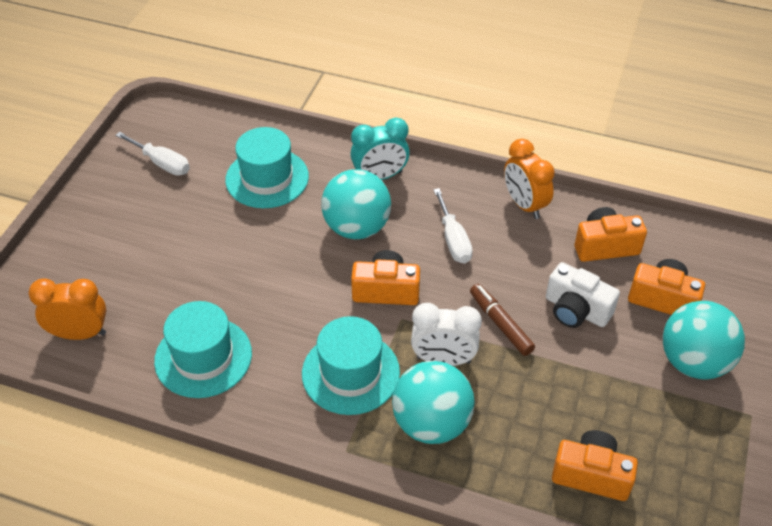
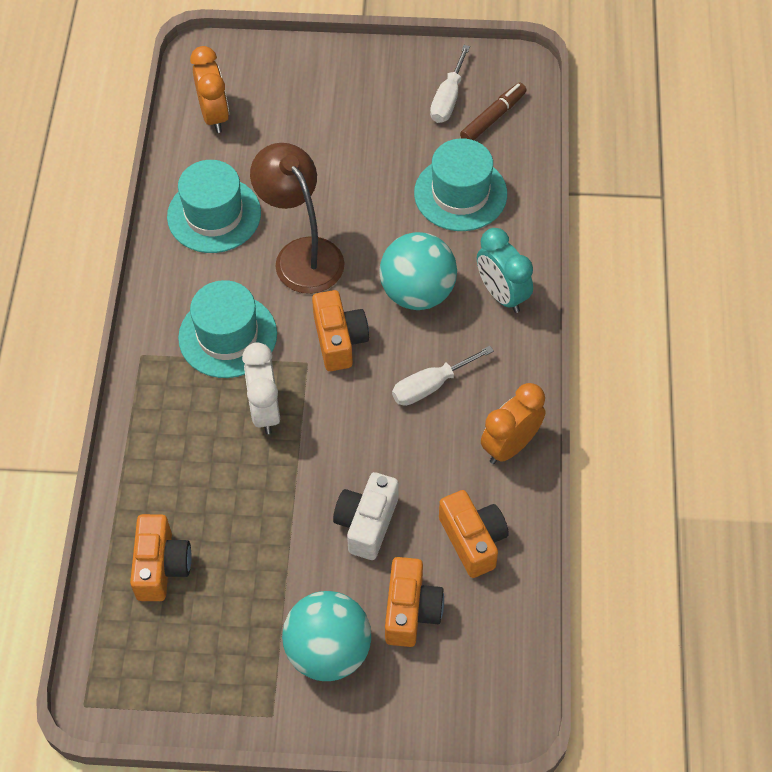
camera: 75 degrees right, 10 degrees up
(281, 298) = (301, 254): none -> brown lamp
(431, 423) = (187, 417): turquoise ball -> none
(500, 324) = (326, 453): brown marker -> brown marker (493, 118)

